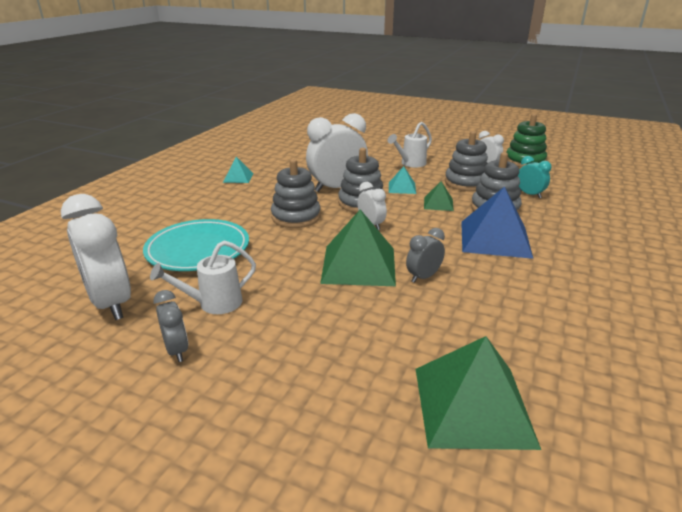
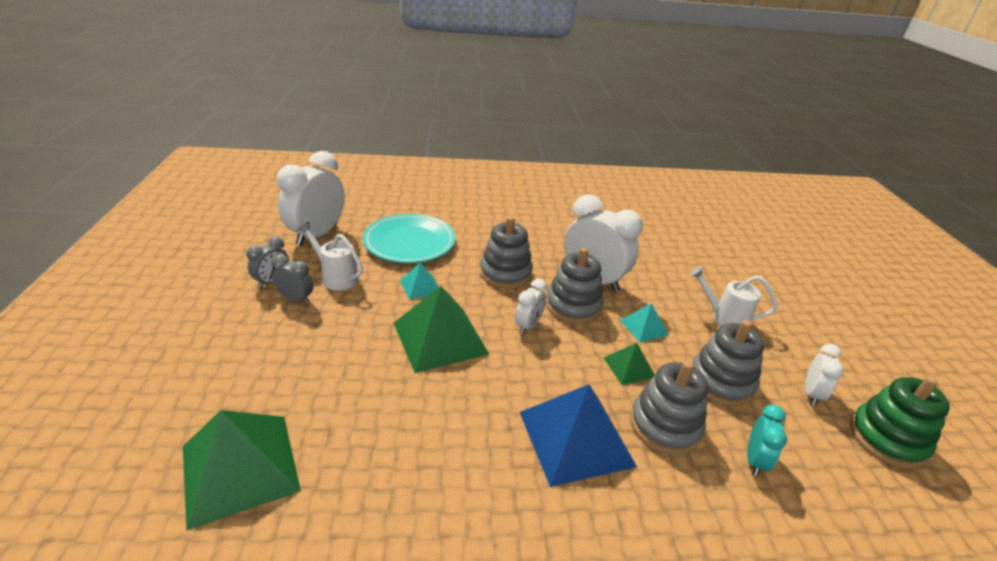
camera: 60 degrees right, 5 degrees up
(238, 177) = (556, 217): turquoise pyramid -> turquoise pyramid (420, 286)
(423, 277) = (443, 389): grey clock -> grey clock (296, 299)

